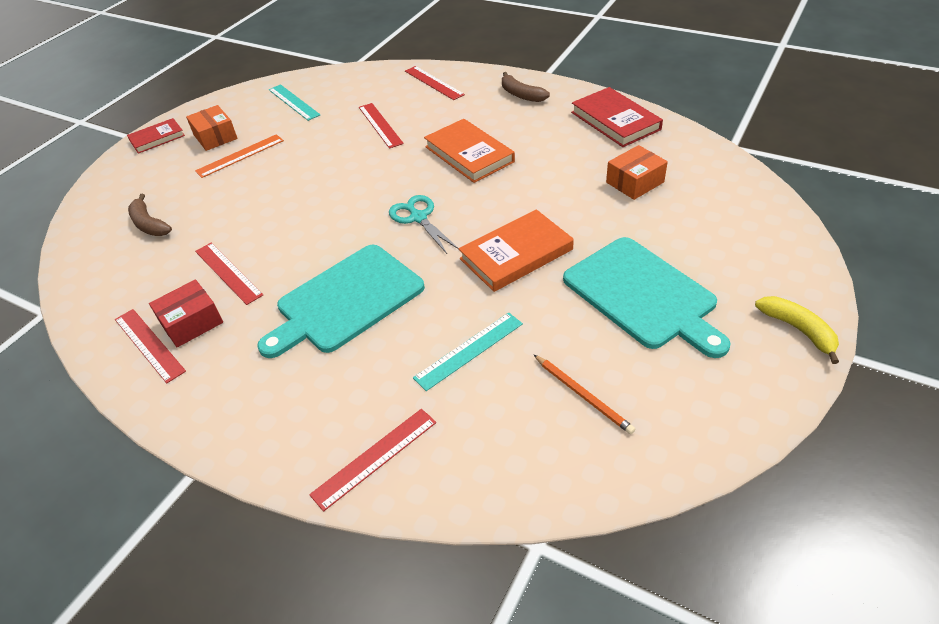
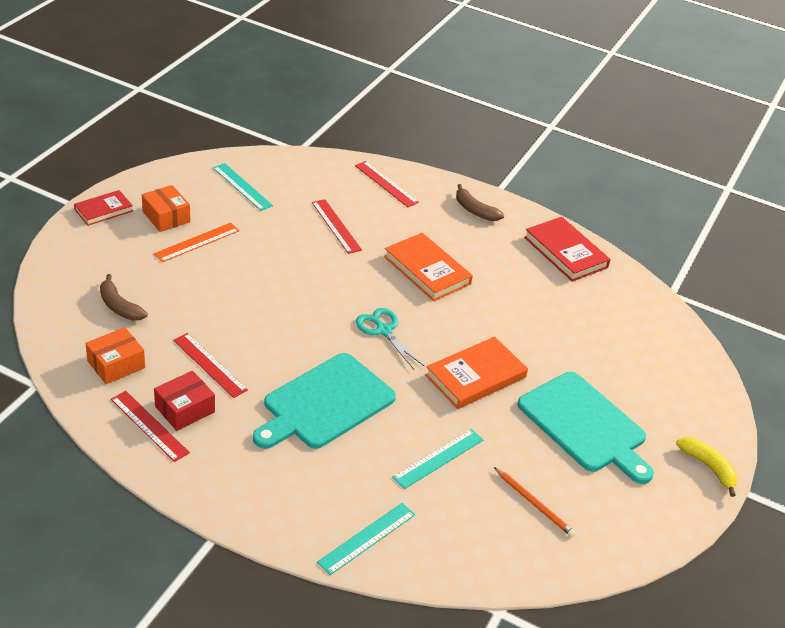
camera: 10 degrees left, 5 degrees down
(375, 457) = (367, 538): red ruler -> turquoise ruler
(635, 182) = (582, 319): orange box -> orange box (116, 364)

